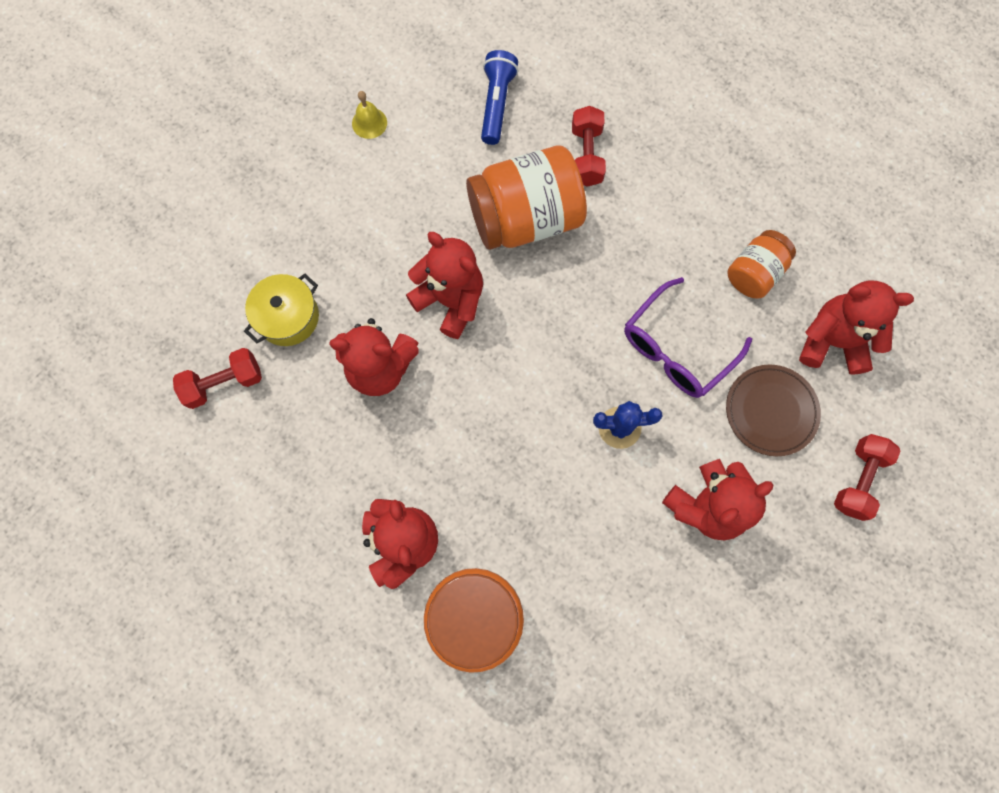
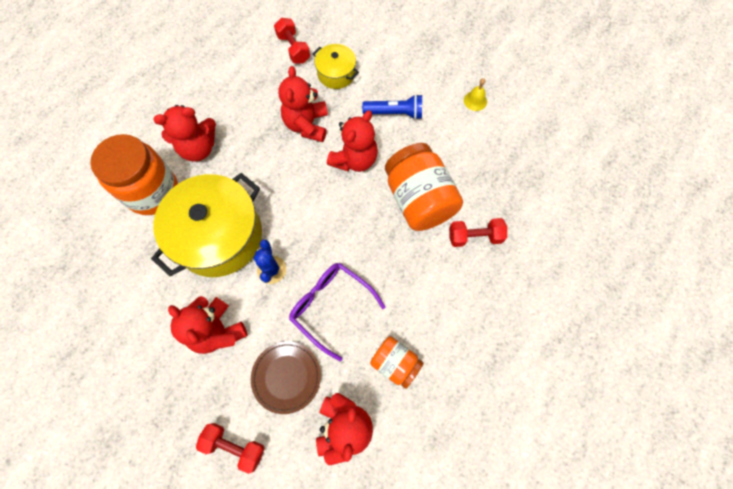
camera: 85 degrees right, 5 degrees down
(496, 104) = (505, 175): blue flashlight -> blue flashlight (395, 113)
(561, 505) = (219, 236): none -> yellow pot

